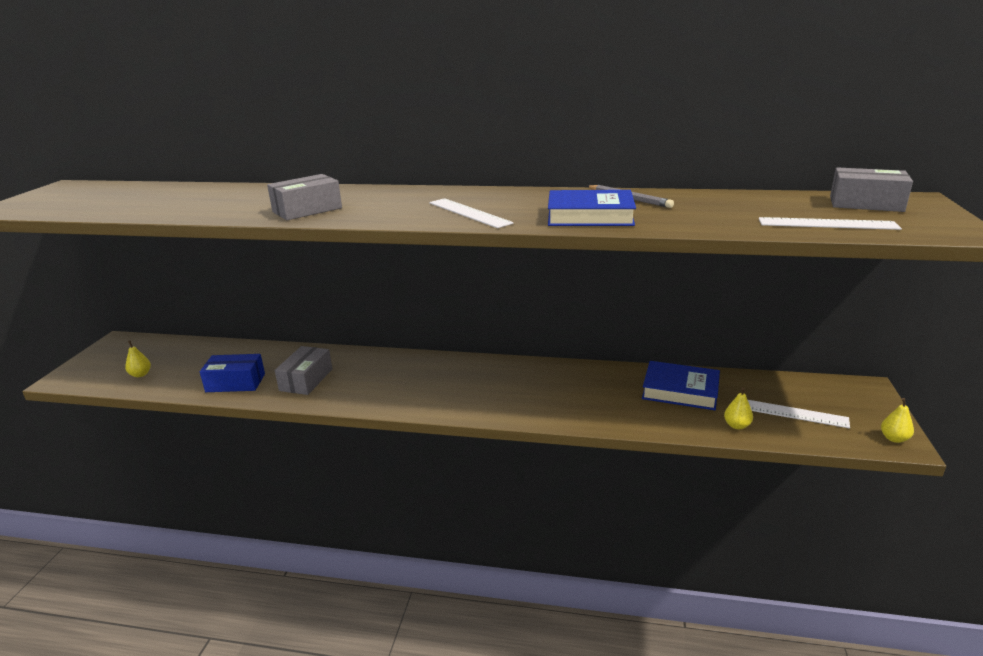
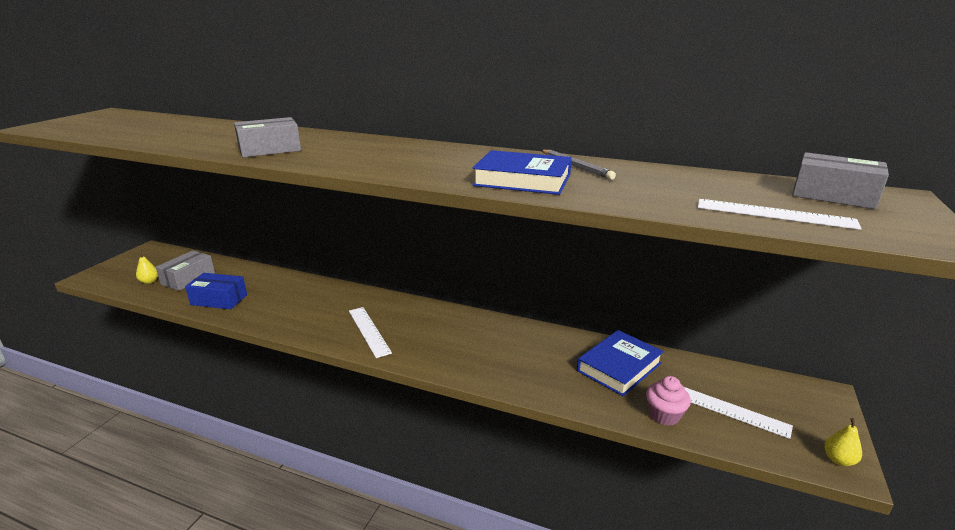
camera: 10 degrees right, 0 degrees up
(306, 380) = (278, 305): grey box -> grey box (188, 278)
(469, 213) = (409, 166): white ruler -> white ruler (369, 331)
(680, 390) = (619, 367): blue book -> blue book turned 75 degrees counterclockwise
(736, 425) = (664, 415): yellow pear -> pink cupcake

